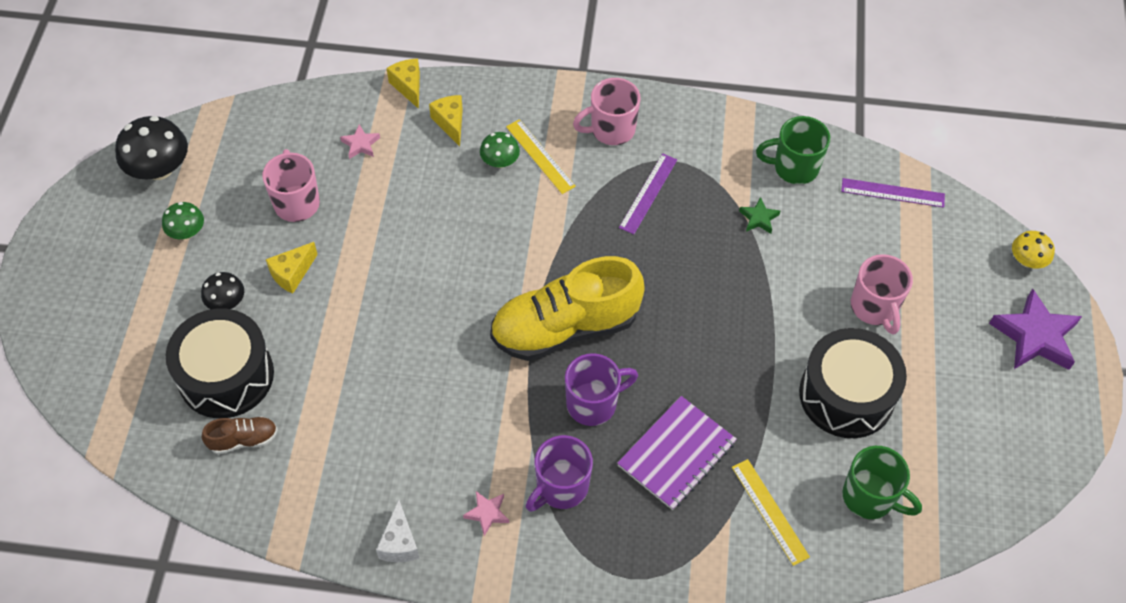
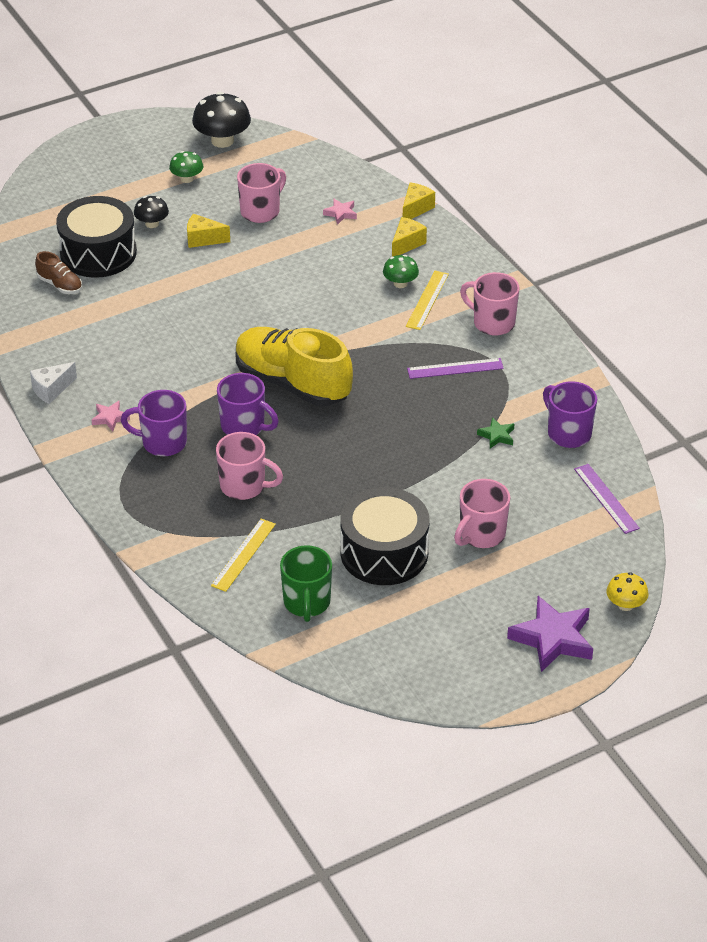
camera: 55 degrees right, 15 degrees down
(676, 454) = (244, 486): purple notebook -> pink mug
(794, 167) = (568, 433): green mug -> purple mug

